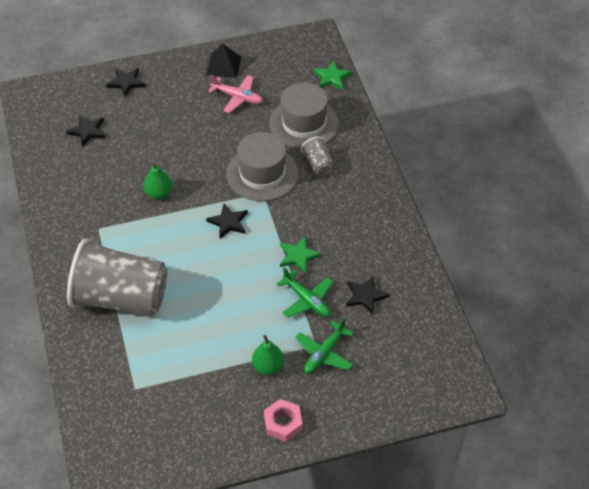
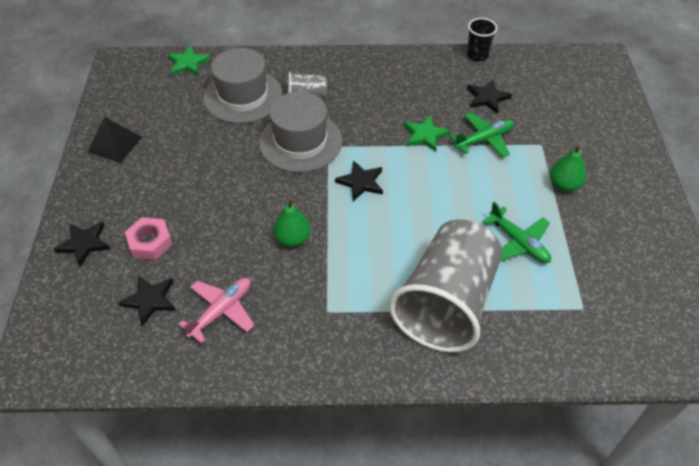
camera: 75 degrees left, 0 degrees up
(237, 97) = (174, 141): pink plane -> pink plane (222, 311)
(283, 423) = (634, 186): pink nut -> pink nut (150, 242)
(324, 354) = (552, 140): green plane -> green plane (518, 242)
(427, 280) = (477, 55): none -> black cup

